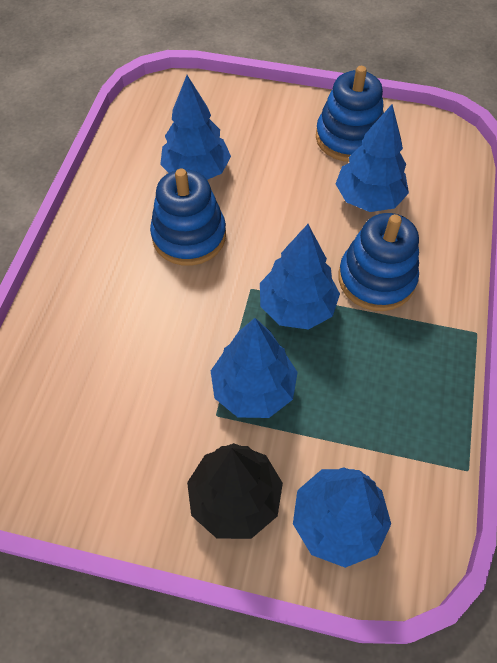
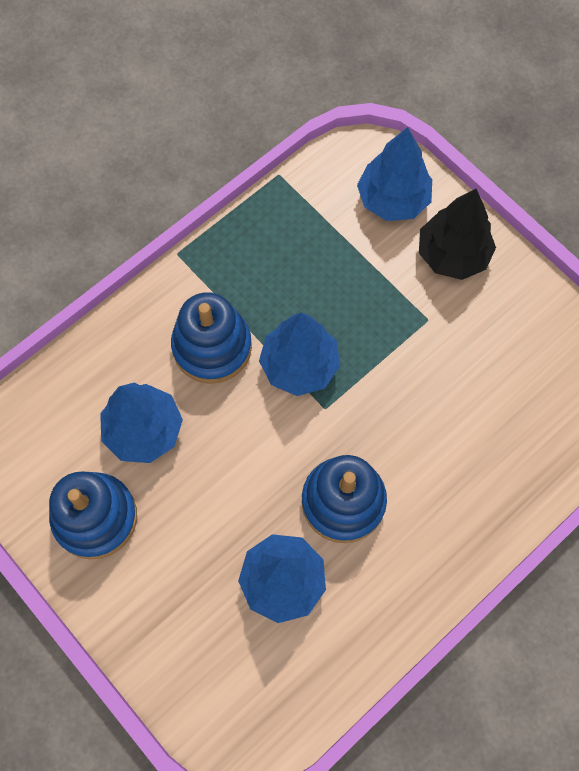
camera: 145 degrees left, 10 degrees up
(253, 389) = (386, 321): blue tree -> none

